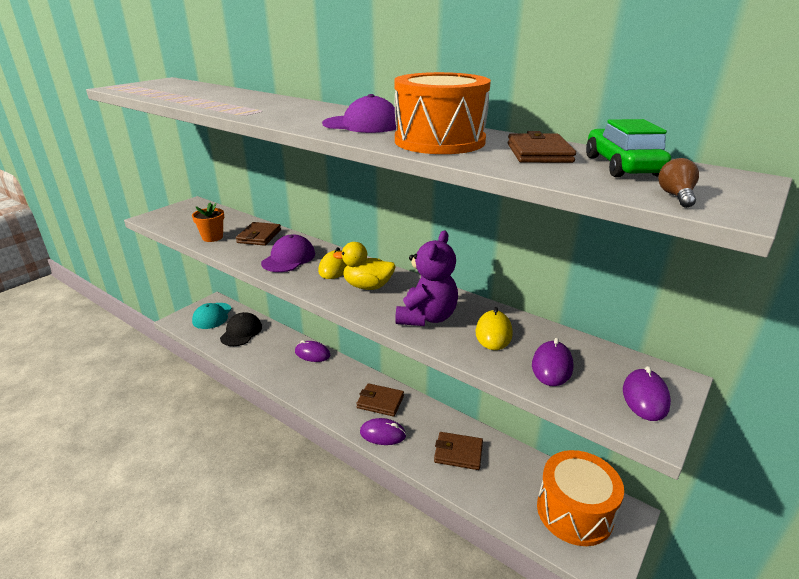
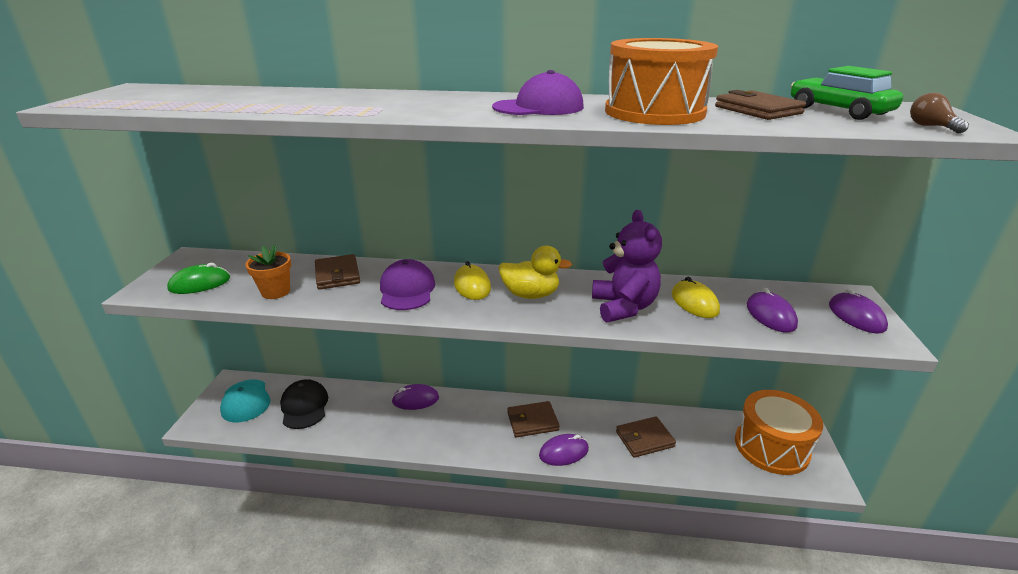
camera: 30 degrees left, 0 degrees up
(180, 221) = (200, 284): none -> green mouse
(367, 286) = (530, 294): yellow duck -> yellow duck turned 150 degrees counterclockwise

